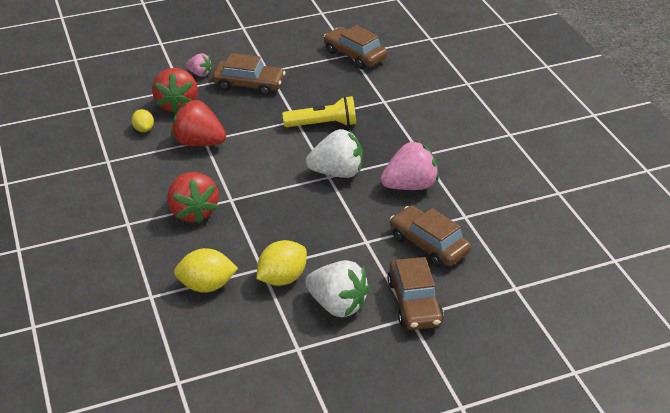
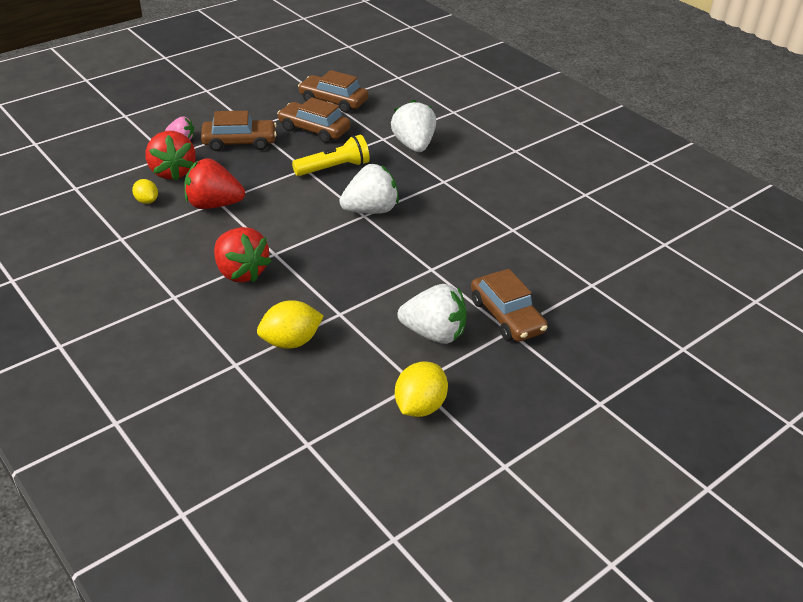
camera: 20 degrees left, 0 degrees up
(282, 278) = (366, 319): yellow lemon -> yellow lemon (419, 406)
(410, 113) = (413, 145): none -> white strawberry
(410, 186) = (447, 211): pink strawberry -> none
(429, 244) = (492, 261): brown car -> brown car (314, 130)

